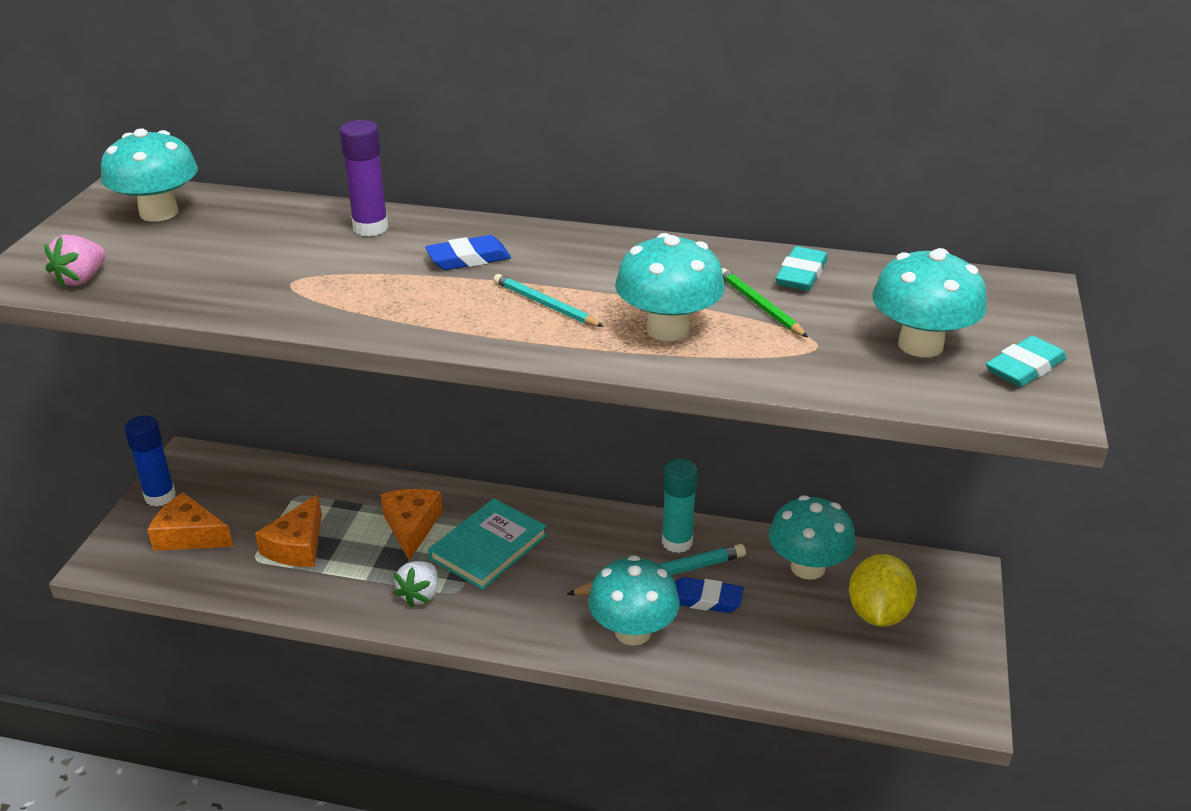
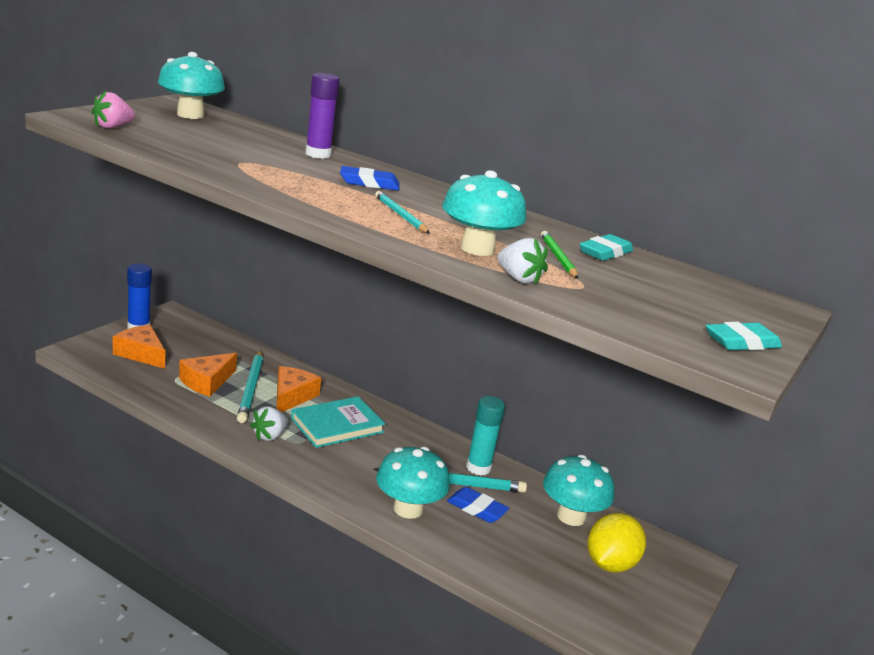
camera: 15 degrees right, 10 degrees down
(356, 534) = (251, 388): none -> turquoise pencil
(745, 363) = (518, 279): none -> white strawberry
(920, 345) = (666, 308): turquoise mushroom -> none

